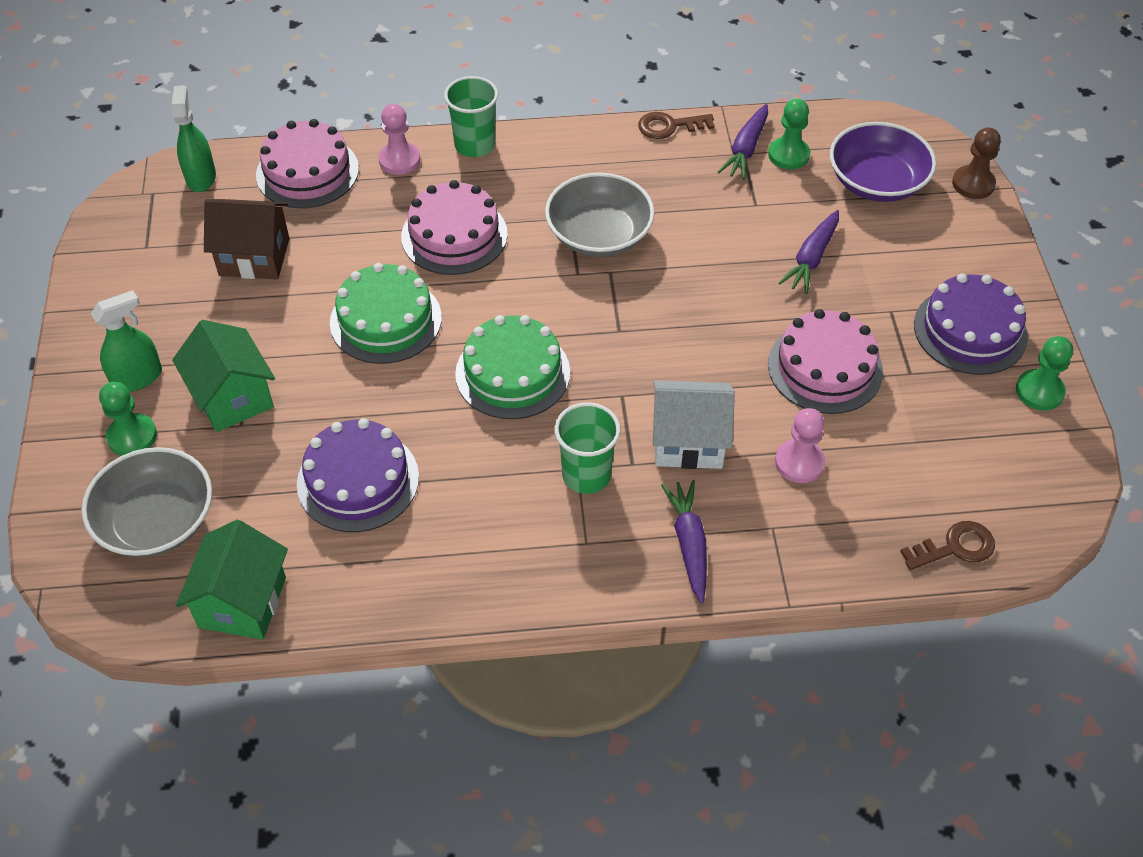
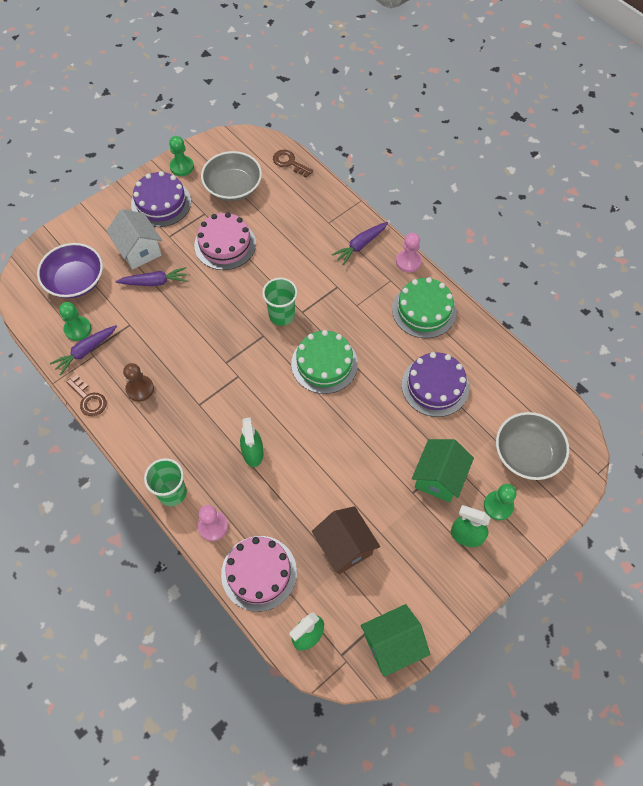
camera: 125 degrees left, 10 degrees up
(242, 602) = (528, 385): green house -> green house (392, 644)
(386, 320) = (336, 443): green cake -> green cake (424, 310)
(454, 235) = (253, 453): pink cake -> green spray bottle
(586, 475) = (357, 300): green cup -> green cup (281, 315)
(599, 235) = (203, 383): grey bowl -> grey bowl (233, 187)
(688, 442) = (308, 272): white house -> white house (139, 250)
(746, 149) = (85, 351): purple carrot -> purple carrot turned 150 degrees clockwise
(799, 462) = (287, 229): pink pawn -> pink pawn (408, 262)
(973, 184) = (50, 241): brown pawn -> brown pawn (140, 389)

